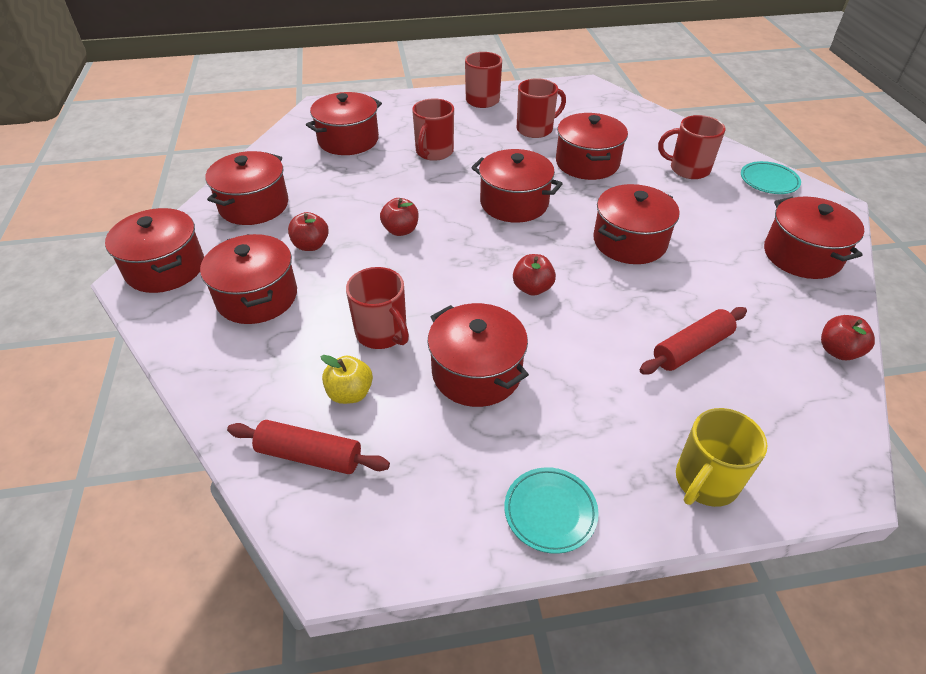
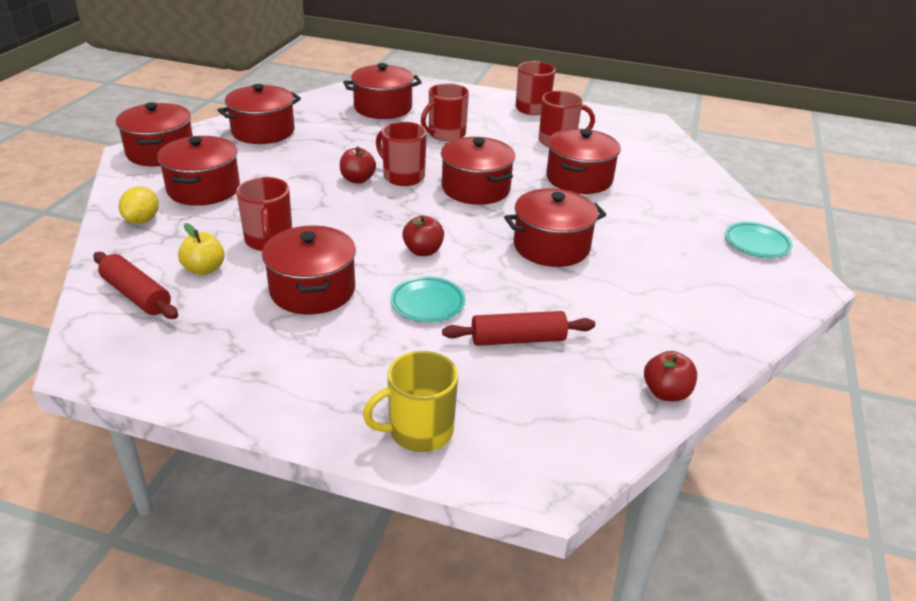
camera: 25 degrees right, 10 degrees down
(226, 360) = (142, 220): none -> yellow lemon
(311, 245) = (277, 169): red apple -> none
(550, 512) = (268, 397): turquoise plate -> turquoise plate (427, 303)
(688, 169) = (678, 210): red mug -> red mug (403, 176)
(802, 255) = (720, 310): red pot -> none

